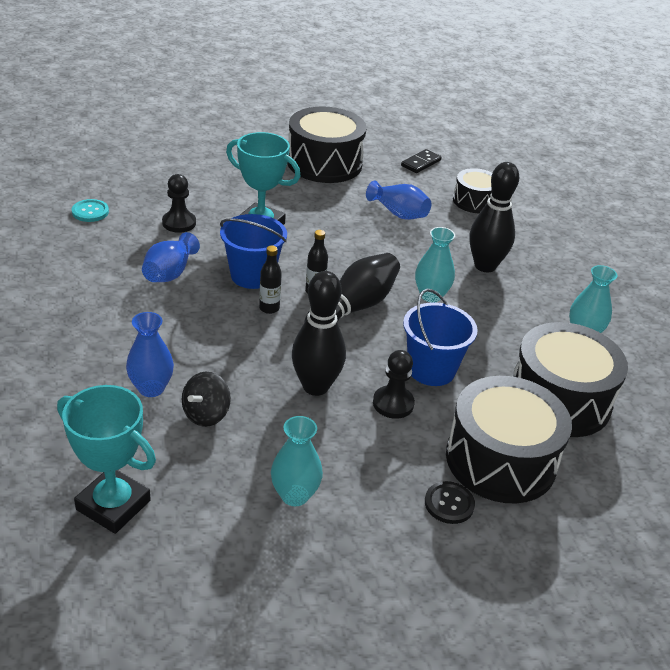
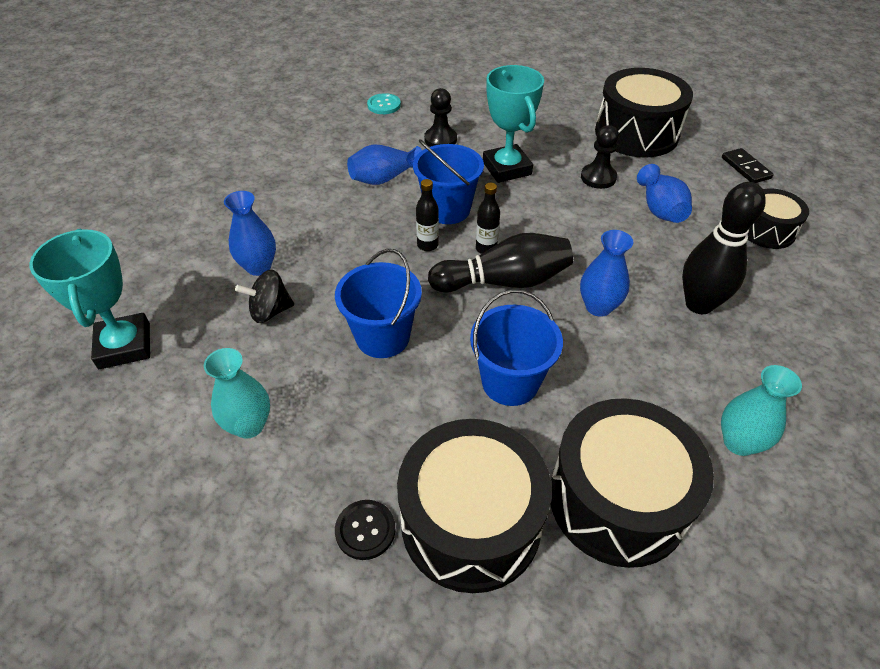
camera: 45 degrees right, 10 degrees up
(315, 386) = (382, 337): black bowling pin -> blue bucket
(393, 403) = (432, 394): black pawn -> black pawn (598, 177)
(421, 163) = (746, 168): black domino -> black domino turned 75 degrees clockwise
(431, 295) = (598, 307): turquoise vase -> blue vase

